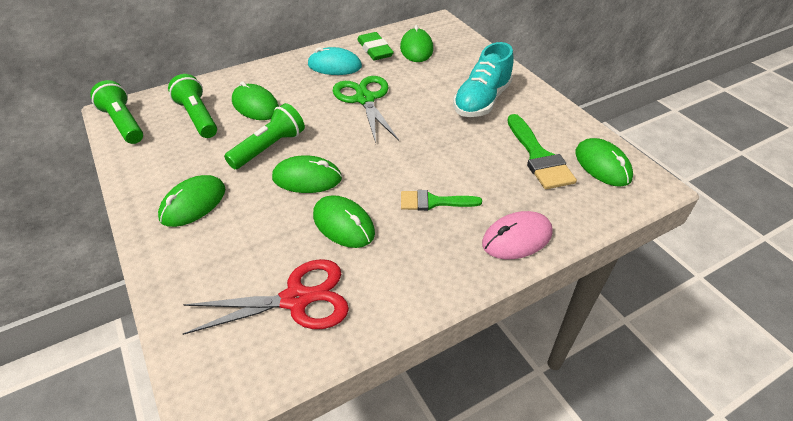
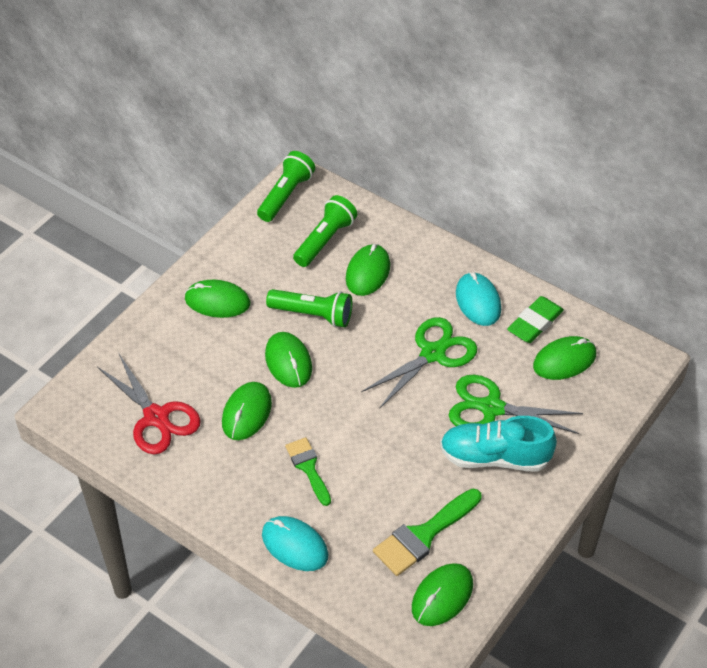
camera: 65 degrees right, 5 degrees up
(435, 89) = (491, 408): none -> green scissors
(517, 238) = (294, 545): pink mouse -> turquoise mouse

